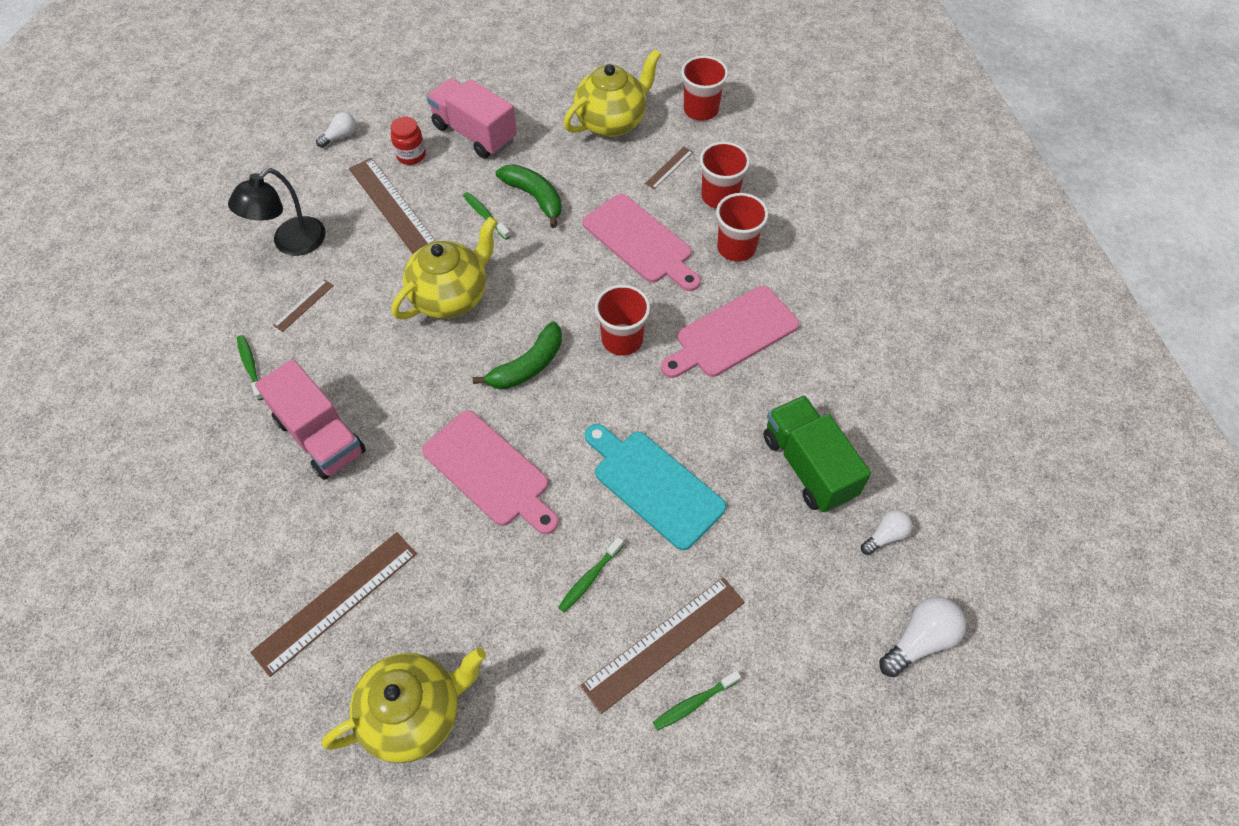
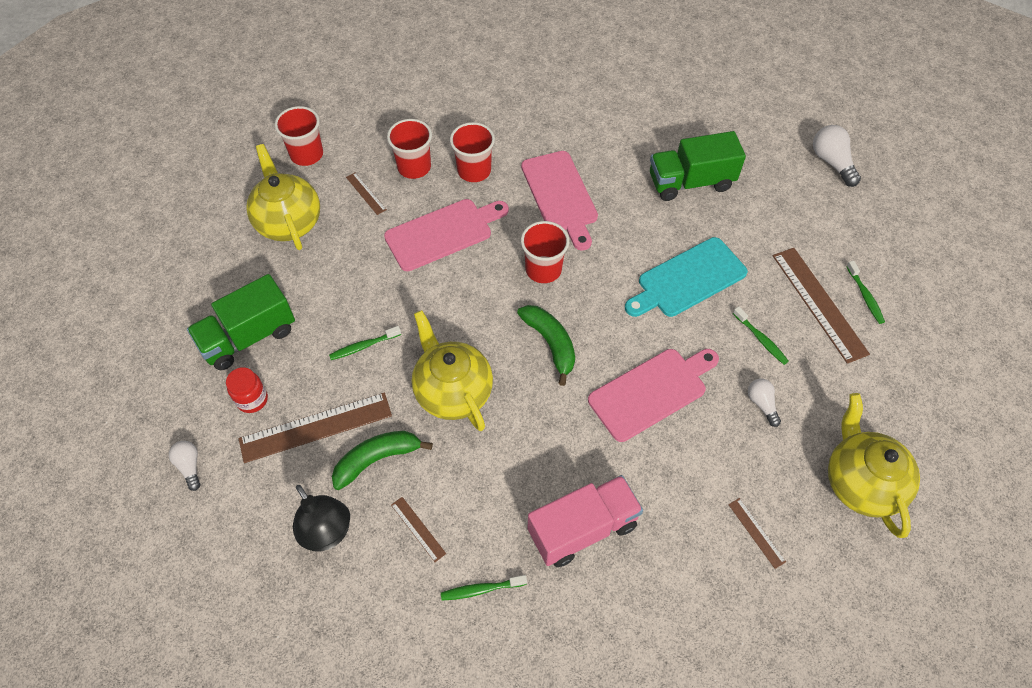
camera: 75 degrees left, 0 degrees up
(336, 602) = (756, 532): brown ruler -> brown ruler, size x0.47
(475, 133) = (248, 337): pink truck -> green truck
(535, 197) = (357, 301): green banana -> green banana (377, 459)
(885, 536) = (754, 156): white light bulb -> white light bulb (761, 404)

